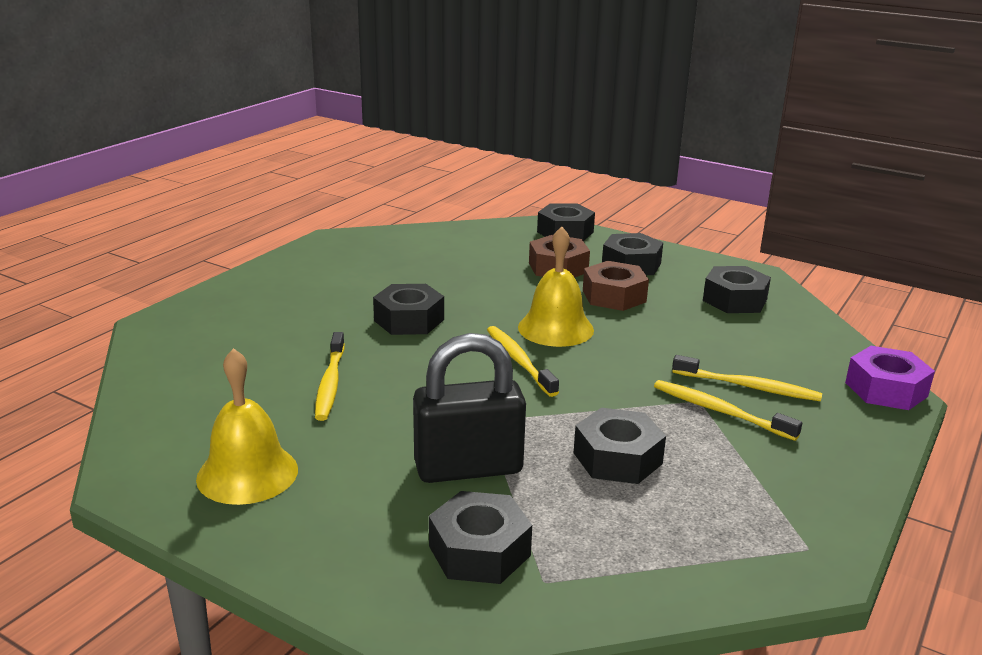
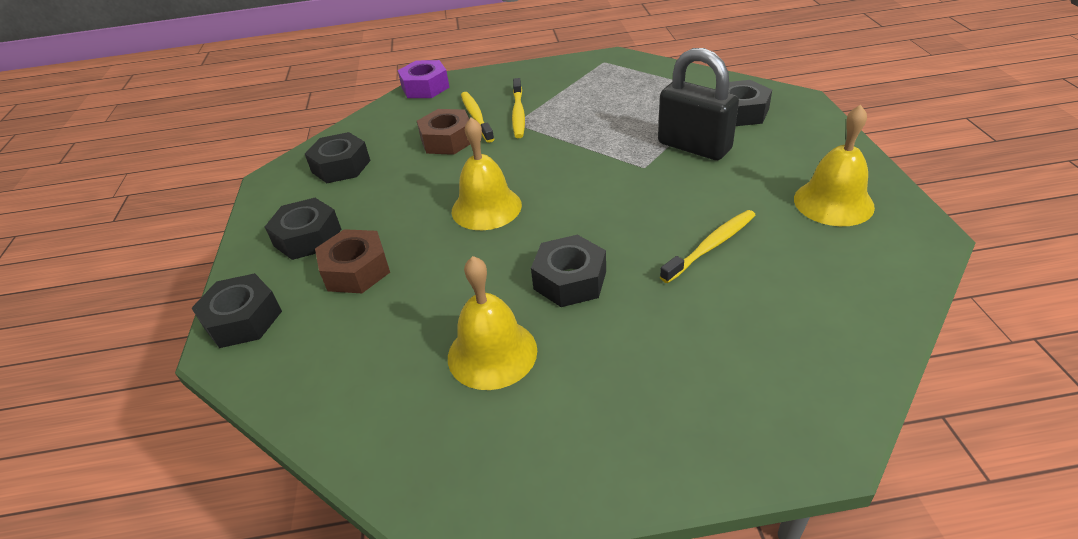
camera: 125 degrees left, 15 degrees up
(398, 276) = (492, 353): none -> yellow bell
(519, 361) = (558, 194): yellow toothbrush -> none
(614, 296) = (392, 213): brown nut -> brown nut (447, 140)
(617, 458) = (611, 117): black nut -> none

